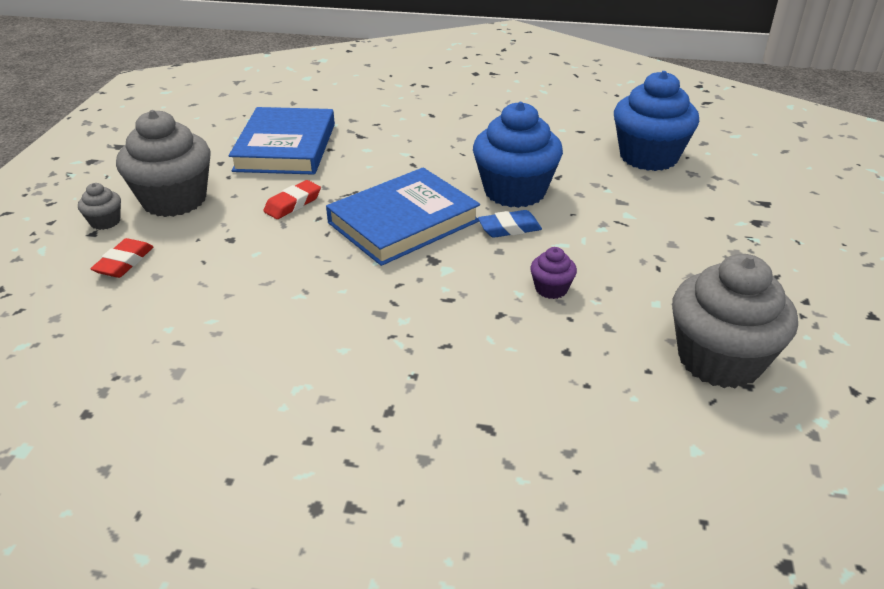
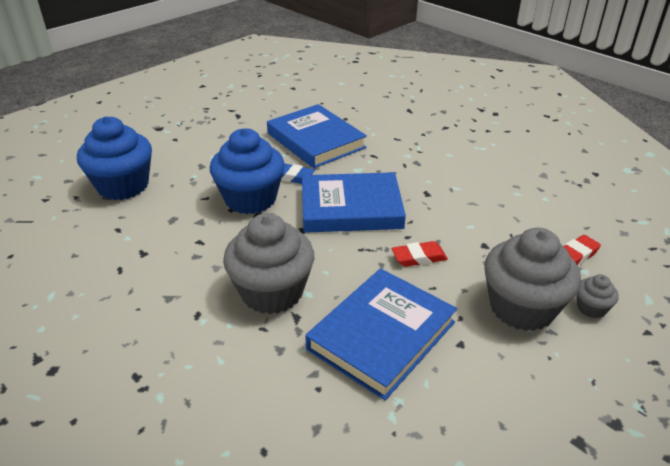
camera: 145 degrees left, 0 degrees up
(551, 289) = (316, 140): purple cupcake -> blue book
(719, 360) = (288, 96): grey cupcake -> grey cupcake (272, 292)

